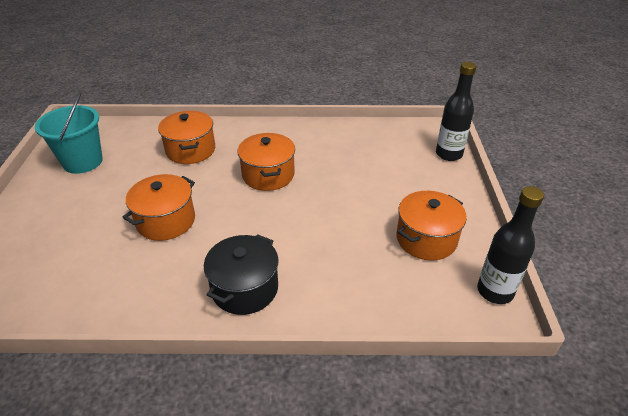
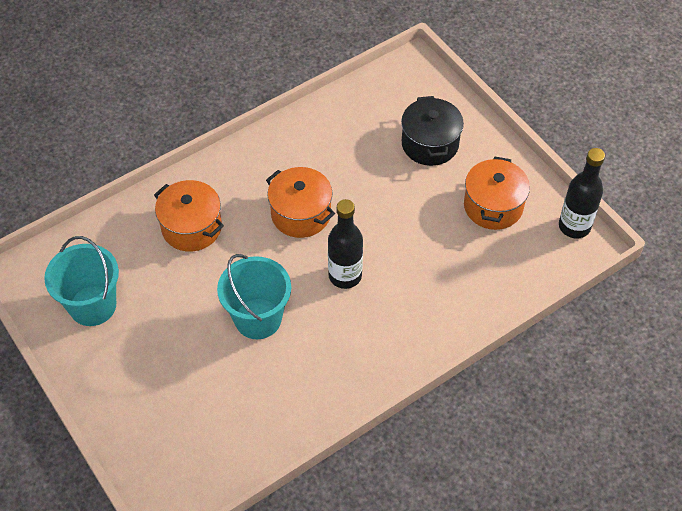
camera: 35 degrees left, 15 degrees up
(166, 221) = (258, 318): orange pot -> turquoise bucket
(245, 288) = (391, 337): black pot -> black pot (430, 144)
(449, 154) = (446, 95): black bottle -> black bottle (345, 276)

